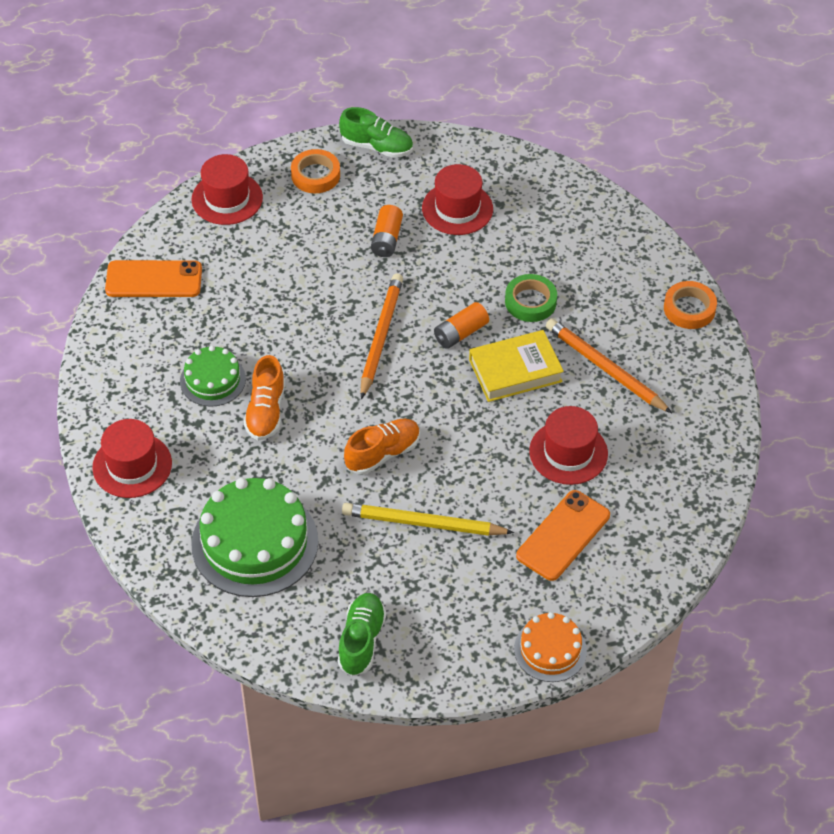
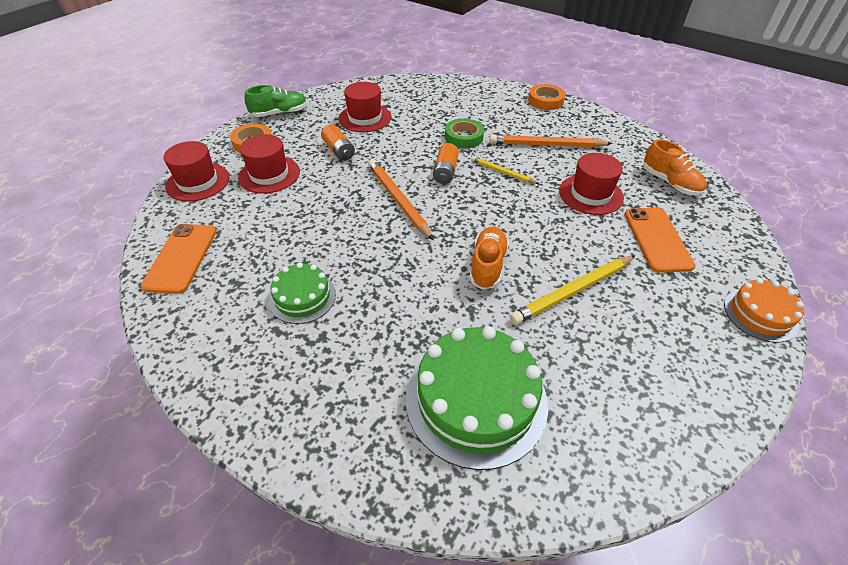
camera: 40 degrees left, 5 degrees down
(132, 465) = (295, 414): red hat -> red hat (269, 174)
(154, 279) = (181, 258): orange phone -> orange phone turned 45 degrees counterclockwise
(266, 411) = (370, 292): orange shoe -> orange shoe (670, 183)
(361, 641) = (654, 414): green shoe -> none
(515, 371) = (502, 172): yellow book -> yellow pencil

